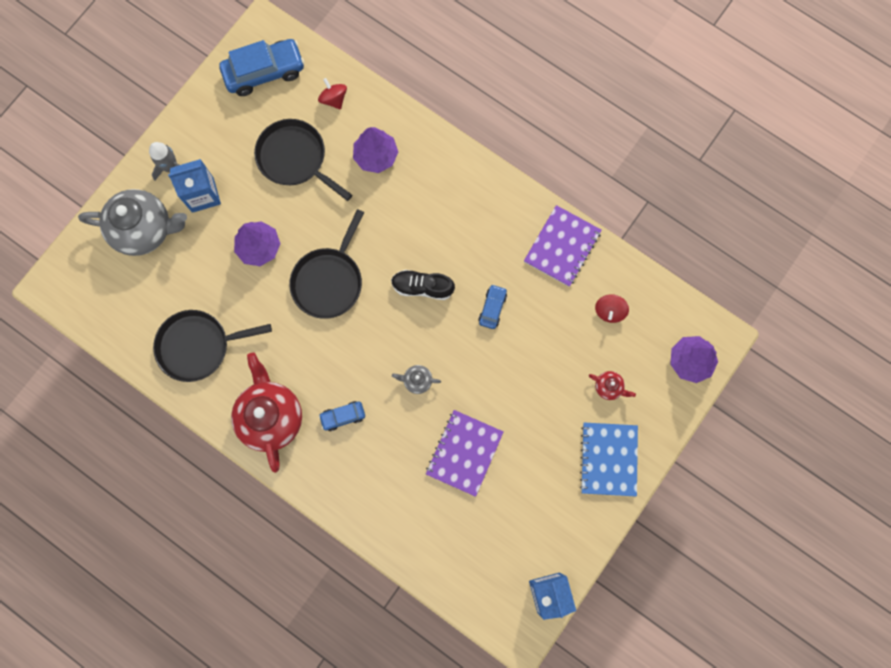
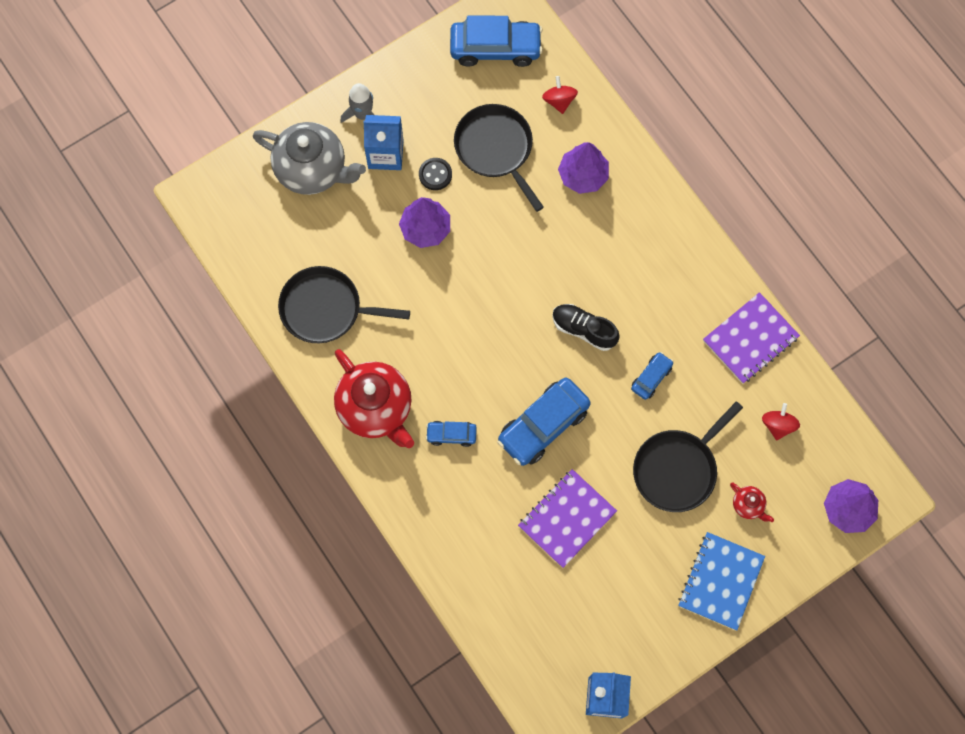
camera: 20 degrees right, 5 degrees down
(251, 198) = (435, 174): none -> black button
(271, 417) = (376, 408): red teapot -> red teapot turned 135 degrees clockwise
(329, 281) = (486, 289): black pan -> black pan (677, 469)
(417, 380) = (543, 425): grey teapot -> blue car
(609, 311) = (778, 425): red spinning top -> red spinning top turned 150 degrees clockwise

